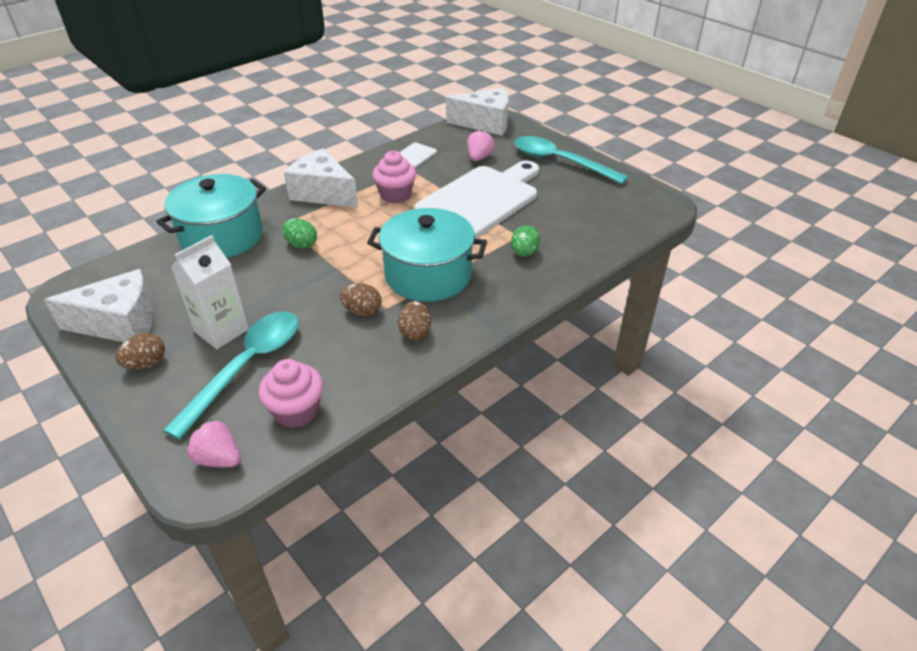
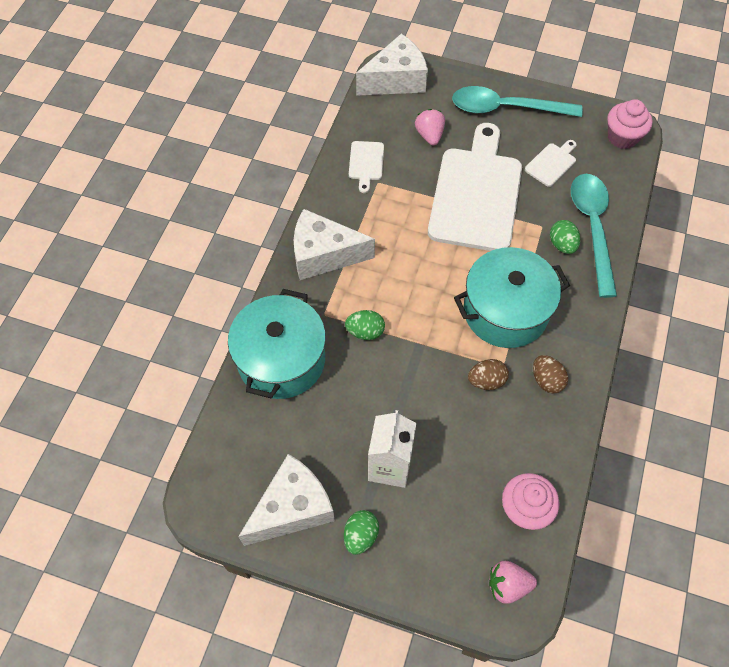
camera: 30 degrees left, 20 degrees up
(146, 364) = (360, 535): brown egg -> green egg
(247, 367) = (447, 490): turquoise spoon -> turquoise spoon (592, 228)
(395, 195) = (395, 224): pink cupcake -> pink cupcake (622, 137)
(567, 203) = (552, 163): none -> white cutting board

